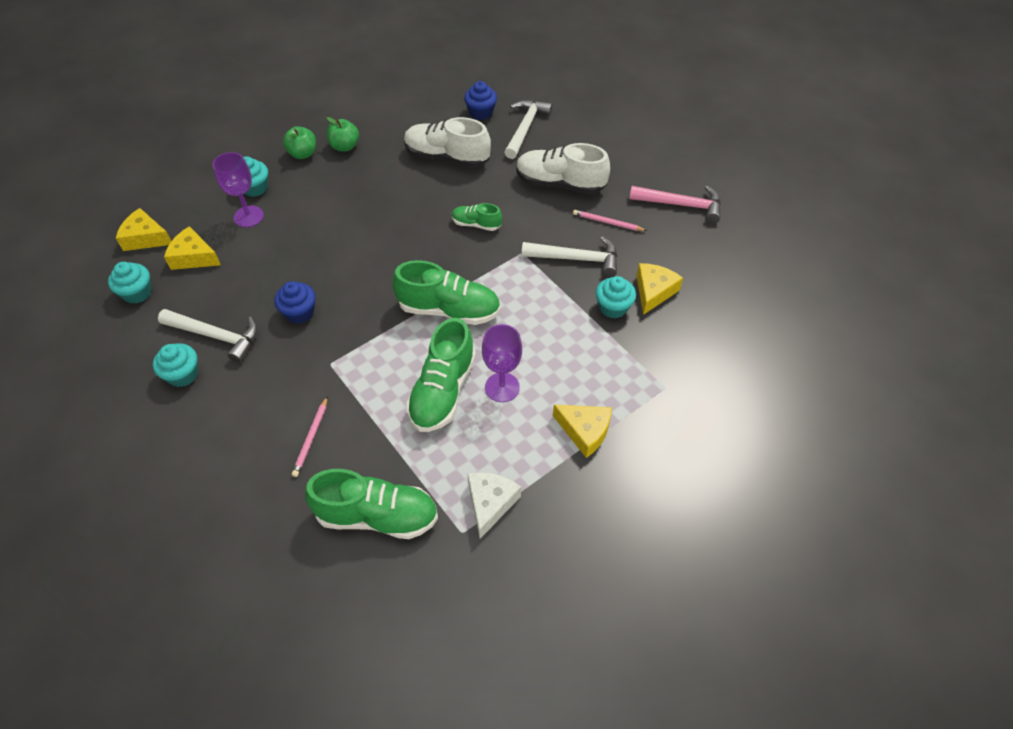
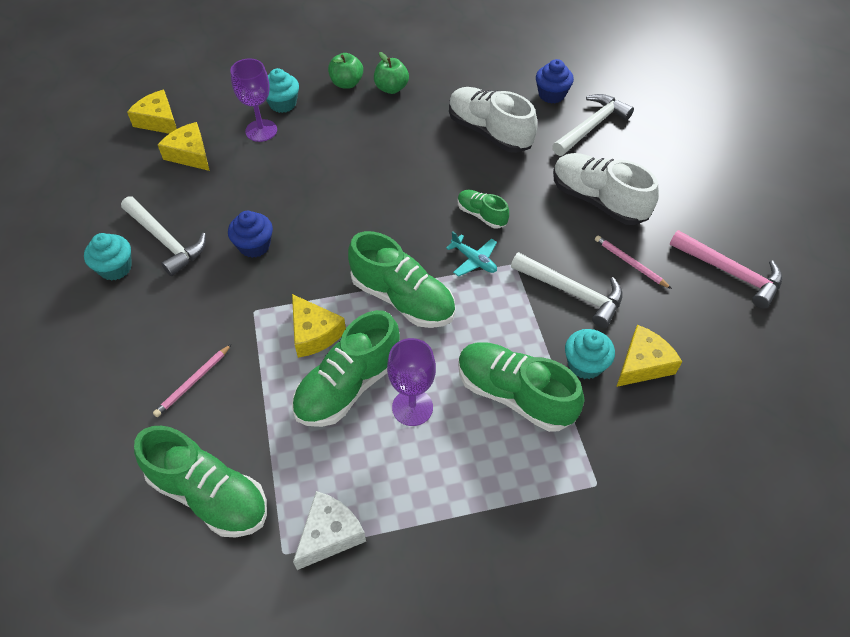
camera: 25 degrees right, 0 degrees up
(137, 293) = (122, 172): turquoise cupcake -> none
(489, 261) = (474, 260): none -> turquoise plane
(573, 348) = (514, 395): none -> green shoe
(584, 431) = (476, 497): yellow cheese -> yellow cheese (314, 333)

